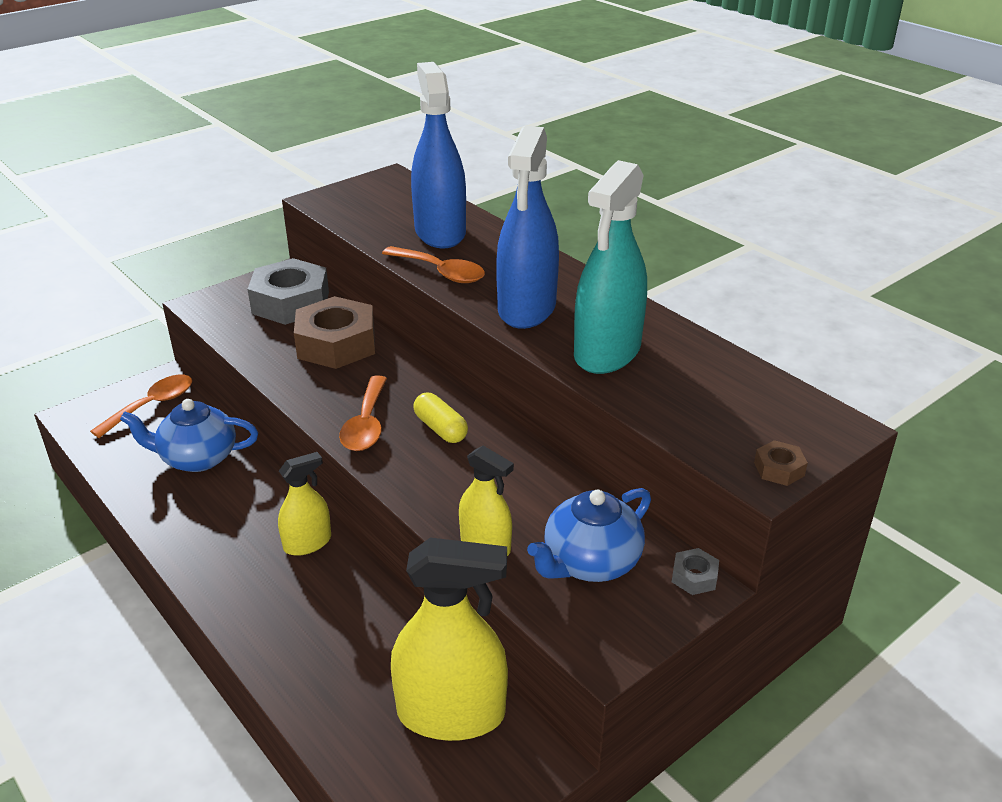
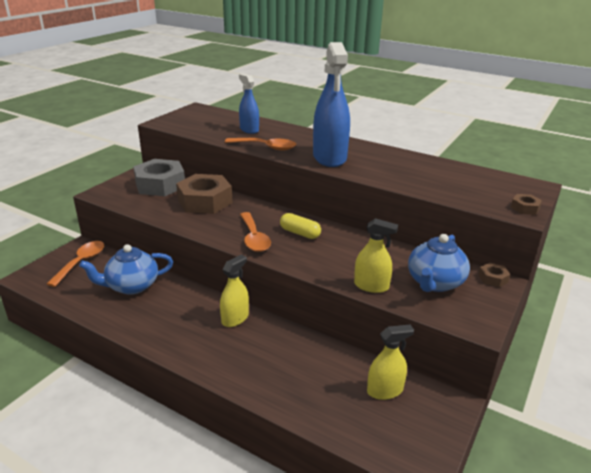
camera: 20 degrees left, 5 degrees down
(440, 232) = (249, 130): blue spray bottle -> blue spray bottle, size x0.55
(451, 713) = (385, 390): yellow spray bottle -> yellow spray bottle, size x0.55
(607, 352) = (391, 171): turquoise spray bottle -> none
(694, 577) = (493, 278): grey nut -> brown nut

